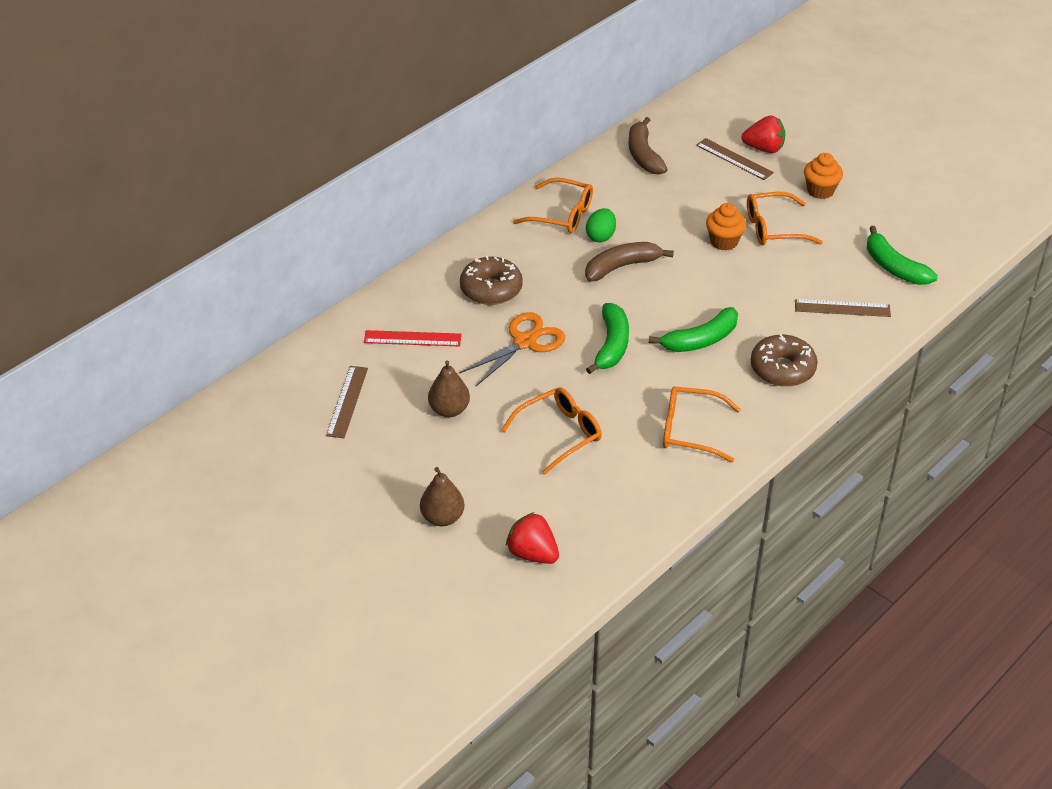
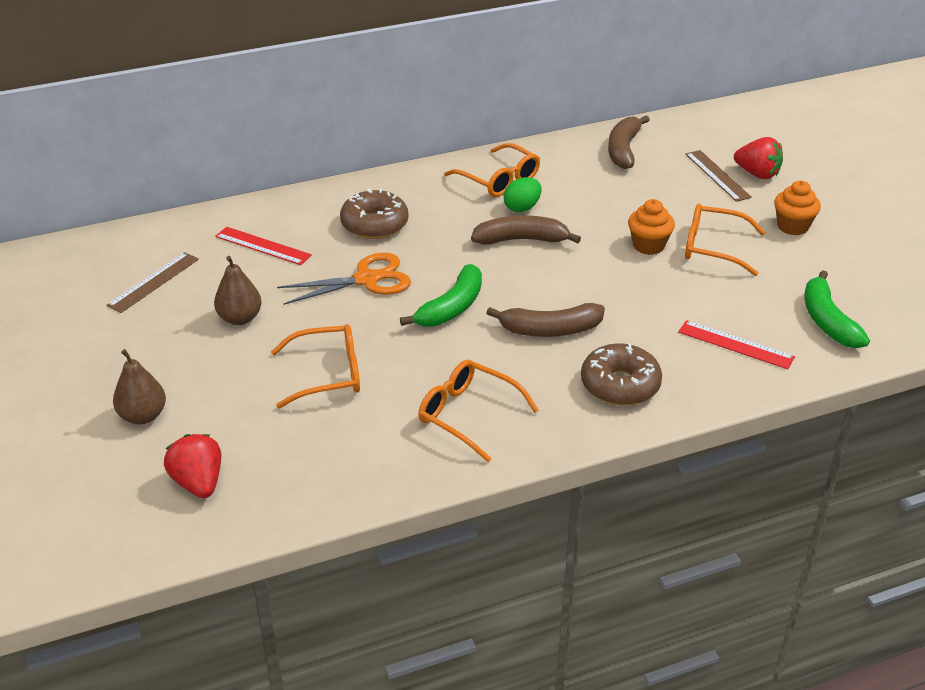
camera: 25 degrees right, 5 degrees down
(700, 340) = (550, 330): green banana -> brown banana
(842, 308) = (735, 344): brown ruler -> red ruler

